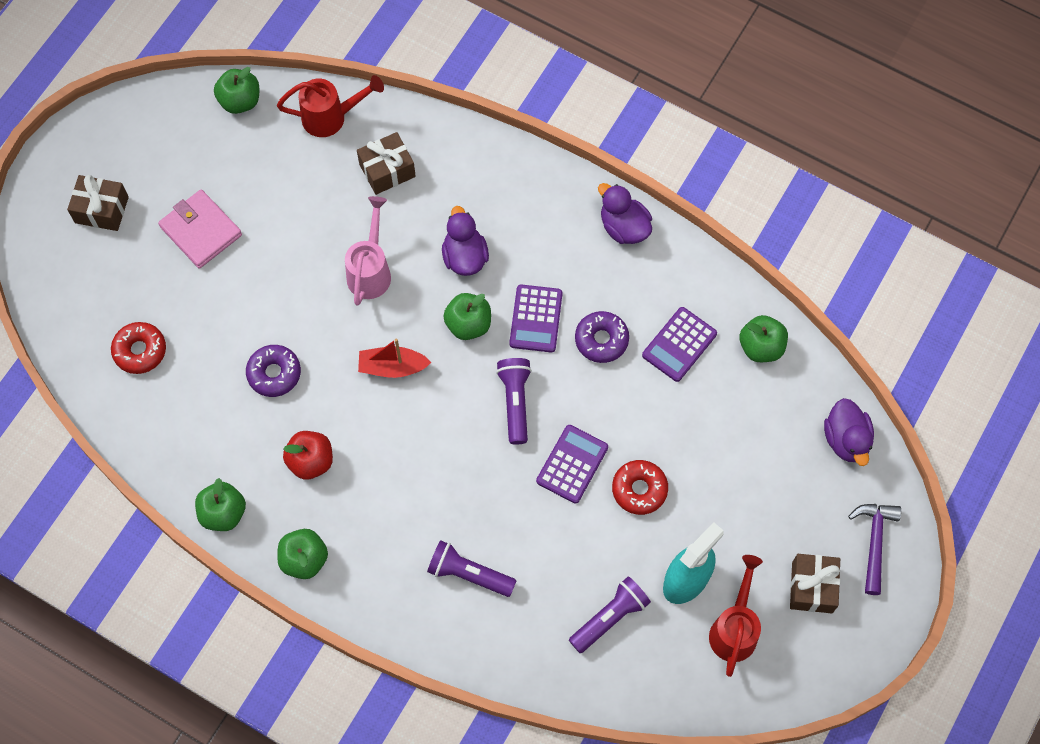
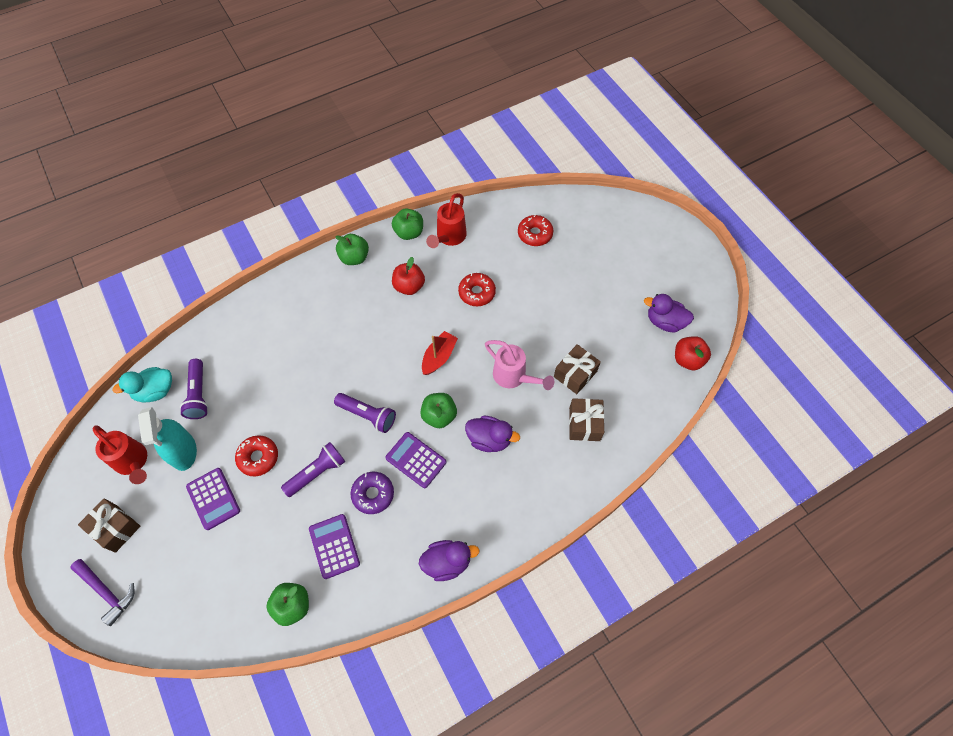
camera: 120 degrees right, 5 degrees down
(101, 210) = (643, 252): brown gift -> brown gift (575, 374)
(201, 231) = (598, 296): pink wallet -> none
(240, 101) = (687, 359): green apple -> red apple
(274, 373) = (477, 292): purple donut -> red donut
(331, 117) = (646, 409): red watering can -> red watering can (449, 238)
(468, 574) = (283, 333): purple flashlight -> purple flashlight (317, 472)
(572, 464) = (304, 426): purple calculator -> purple calculator (213, 498)
(638, 675) = (155, 391): none -> turquoise duck
(846, 440) = (185, 623): purple duck -> purple duck (664, 322)

